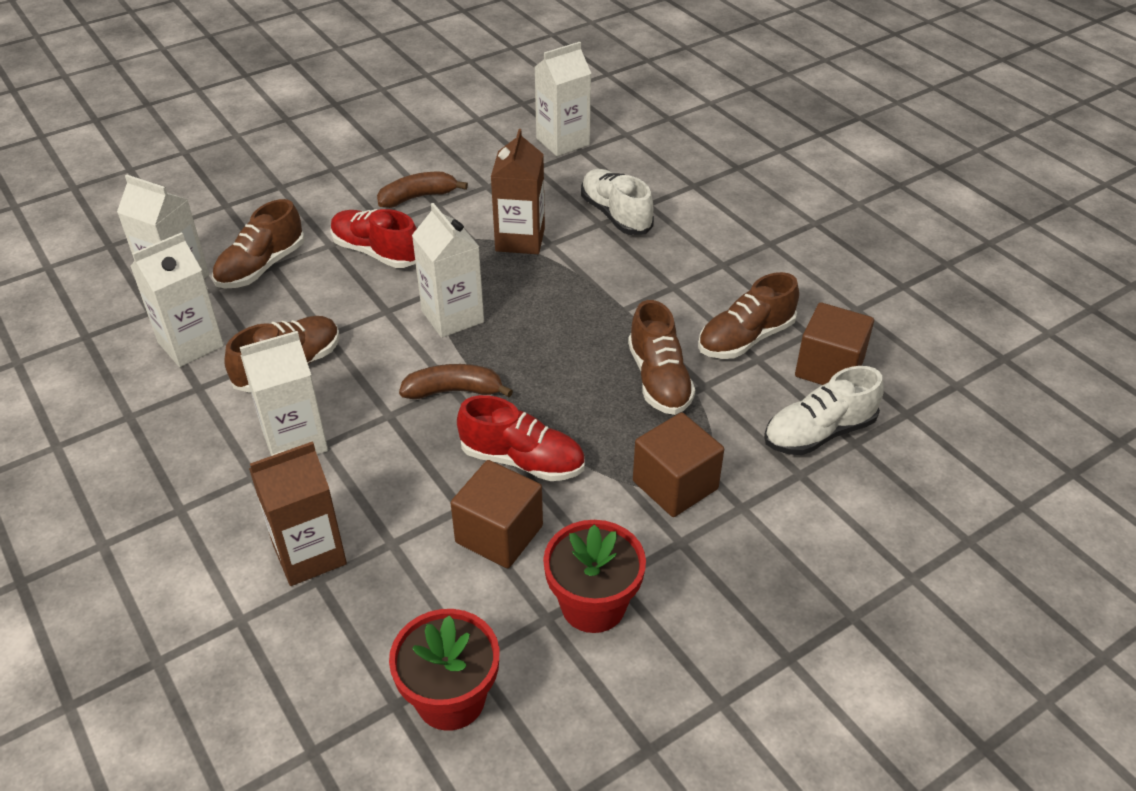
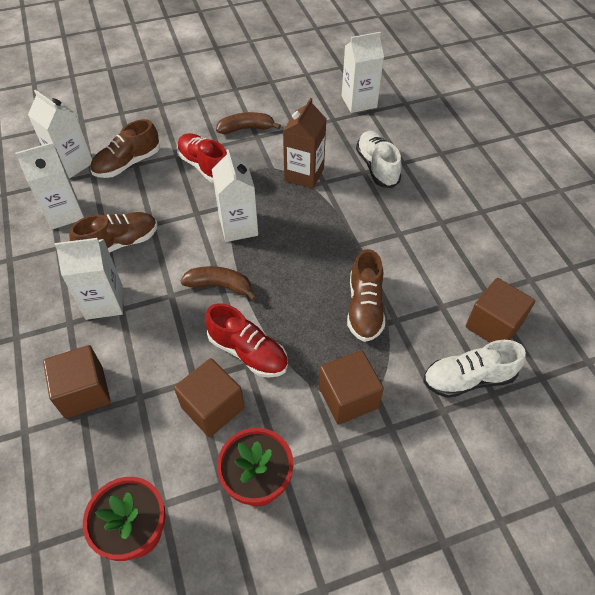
camera: 15 degrees right, 10 degrees up
(309, 554) = (84, 392): brown carton -> brown cube
(745, 339) = (438, 287): brown shoe -> none

